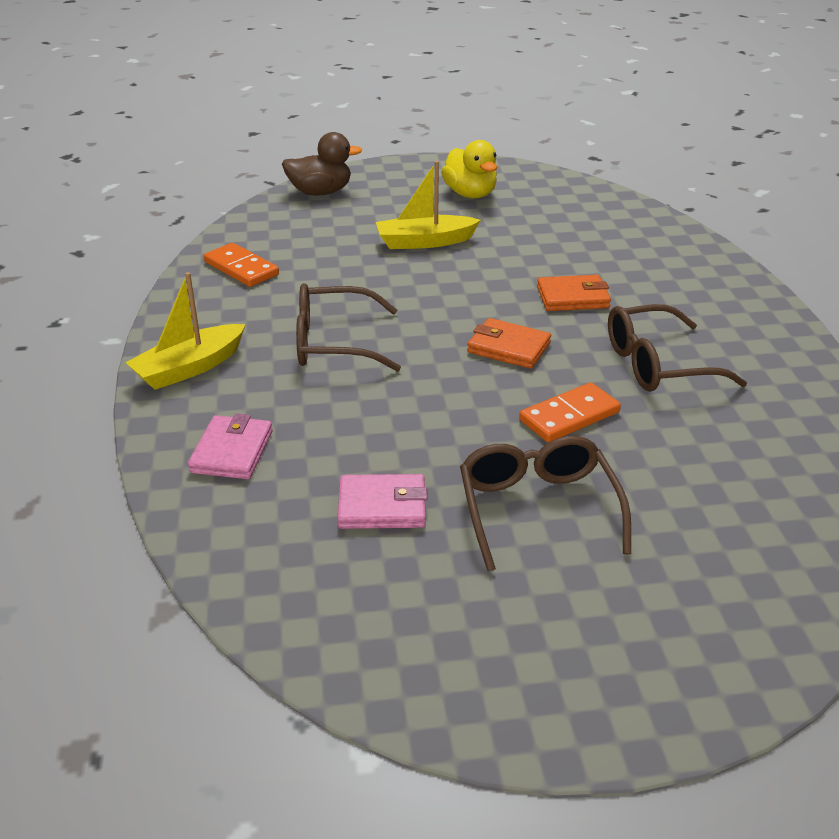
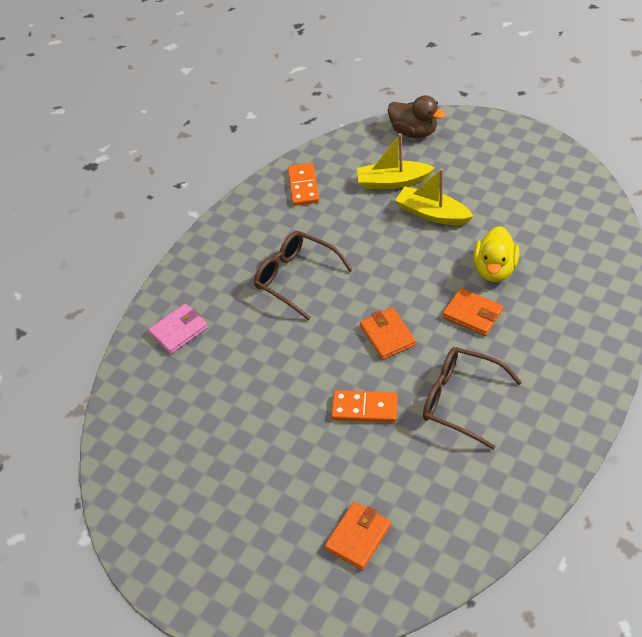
camera: 45 degrees right, 15 degrees up
(189, 368) = (209, 257): yellow boat -> yellow boat (393, 182)
(382, 506) = (212, 410): pink wallet -> none
(470, 194) = (511, 178): yellow duck -> yellow duck (494, 269)
(537, 509) = (281, 459): brown glasses -> none
(726, 531) = (358, 537): none -> orange wallet

